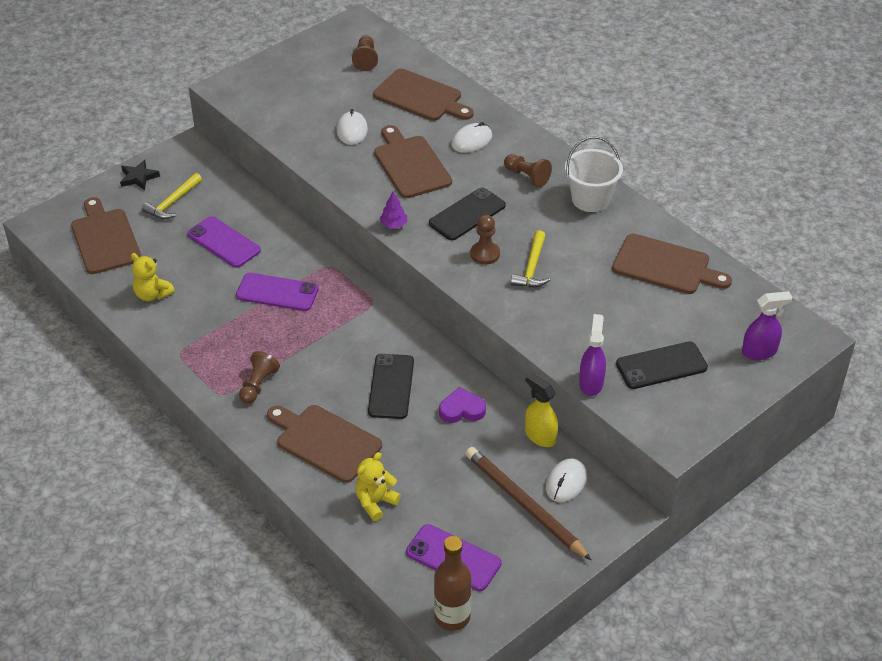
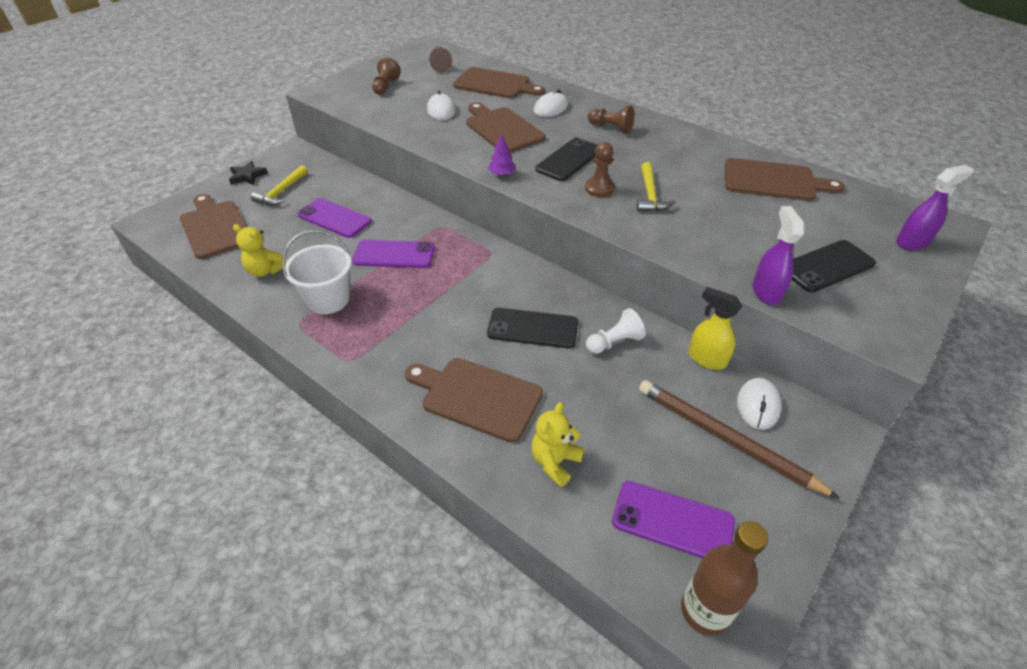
camera: 10 degrees left, 0 degrees up
(258, 385) = (389, 345): brown pawn -> brown pawn (386, 86)
(391, 386) = (532, 328): black phone -> black phone turned 75 degrees counterclockwise
(462, 409) = (614, 342): purple heart -> white pawn
(590, 199) = (676, 138): white bucket -> white bucket (328, 299)

